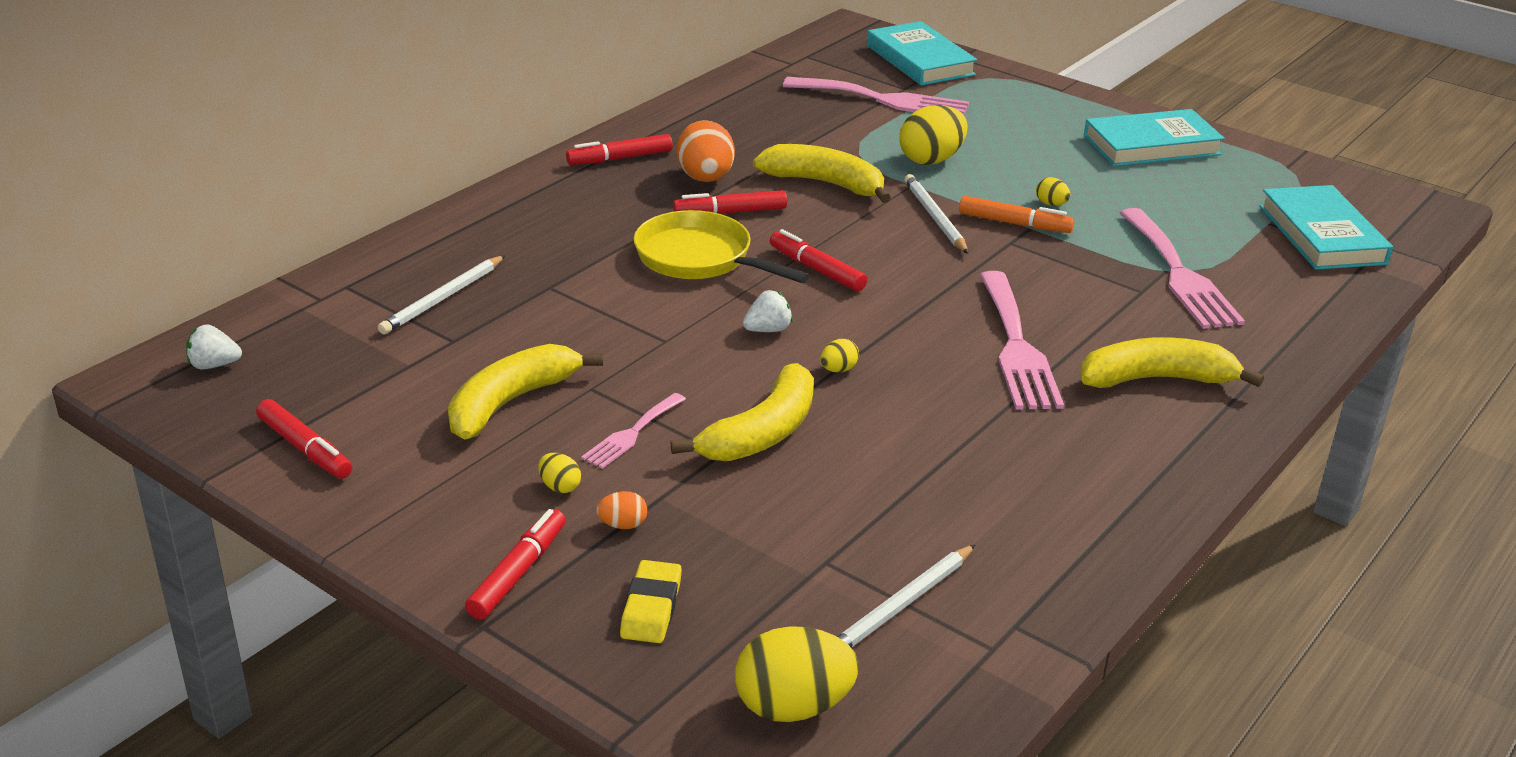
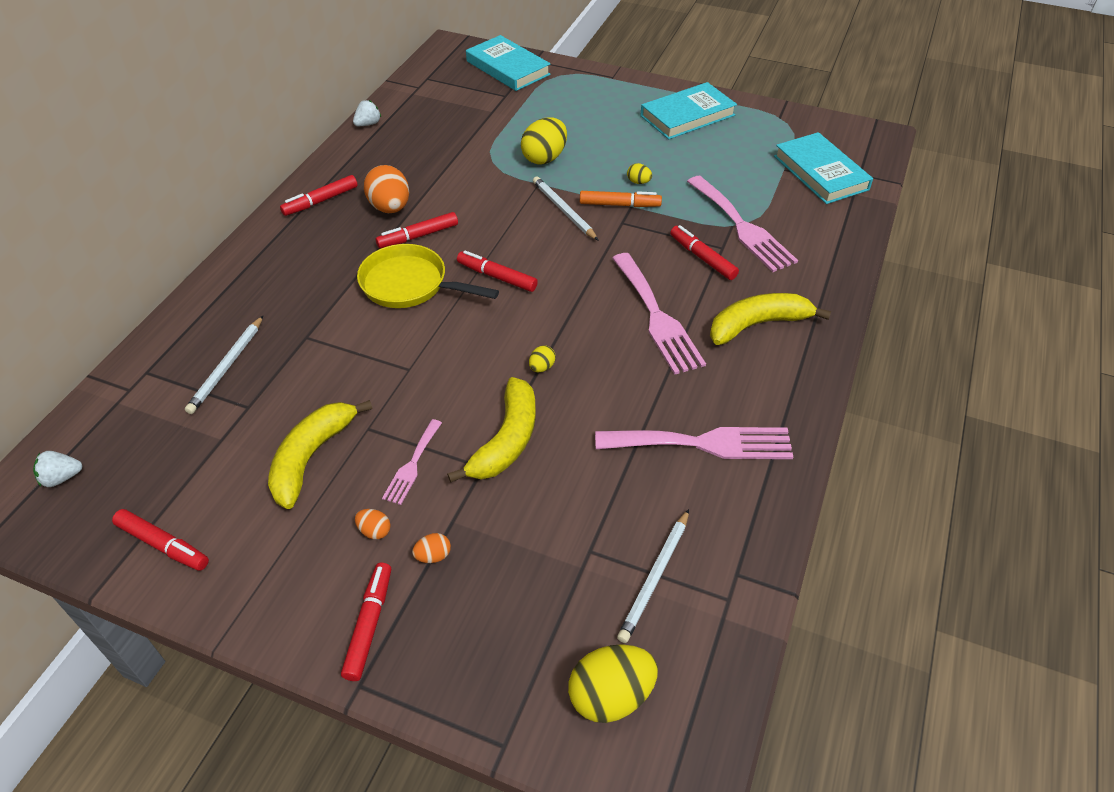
camera: 15 degrees left, 15 degrees up
(560, 487) = (374, 531): yellow egg -> orange egg
(651, 608) = (479, 630): yellow eraser -> none
(768, 330) = (480, 341): white strawberry -> white strawberry (368, 124)
(825, 183) = (477, 195): yellow banana -> none
(884, 100) = (494, 109): pink fork -> pink fork (703, 443)
(1108, 297) = (702, 258): none -> red marker

